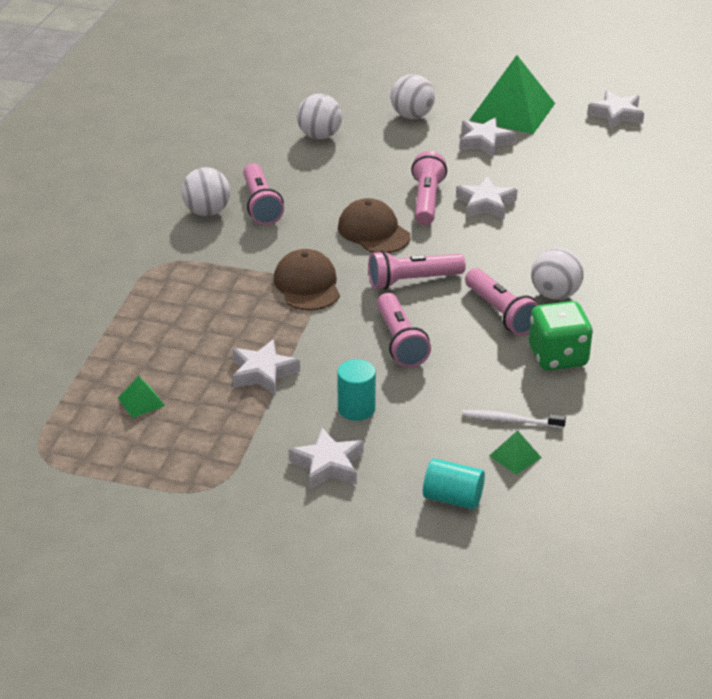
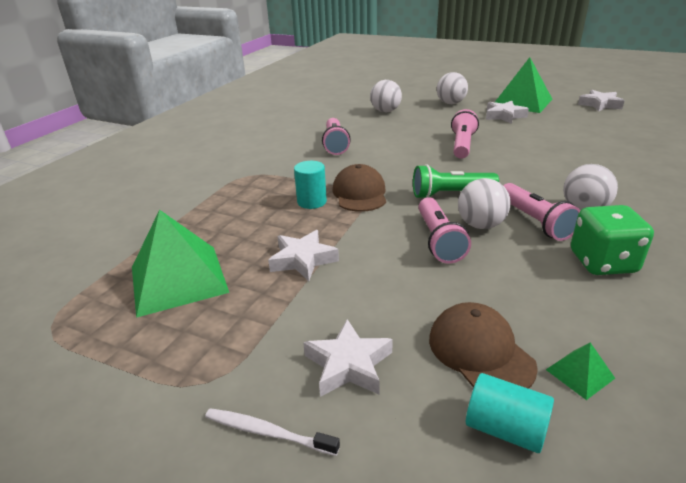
camera: 10 degrees right, 5 degrees down
(141, 402) = (178, 279): green pyramid -> green pyramid, size x2.41
(207, 212) = (294, 147): white ball -> white ball (480, 225)
(356, 409) = (389, 301): turquoise cylinder -> turquoise cylinder (312, 202)
(373, 231) = (419, 161): brown cap -> brown cap (480, 352)
(412, 281) = (451, 194): pink flashlight -> green flashlight
(485, 204) = (509, 148): white star -> none
(510, 420) = (564, 327): white toothbrush -> white toothbrush (267, 432)

